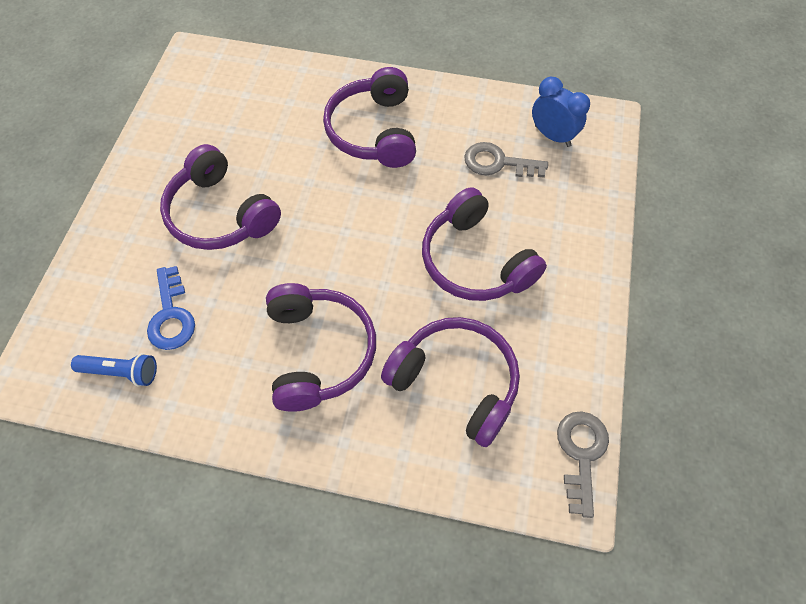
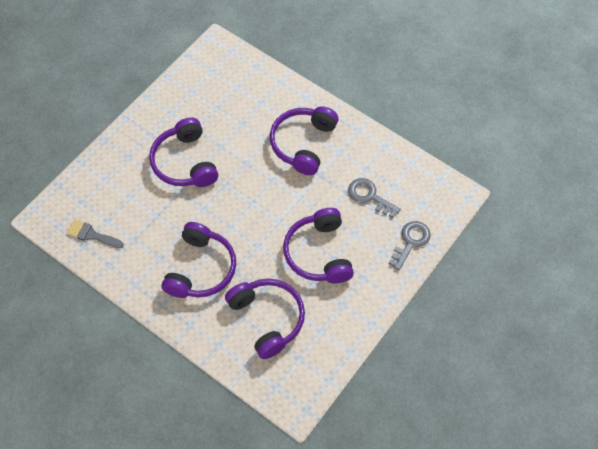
camera: 25 degrees right, 0 degrees up
(121, 372) = (92, 235): blue flashlight -> grey brush
(171, 315) = (131, 213): blue key -> none
(552, 136) = (415, 192): blue clock -> none
(581, 454) = (314, 387): grey key -> grey key (410, 242)

